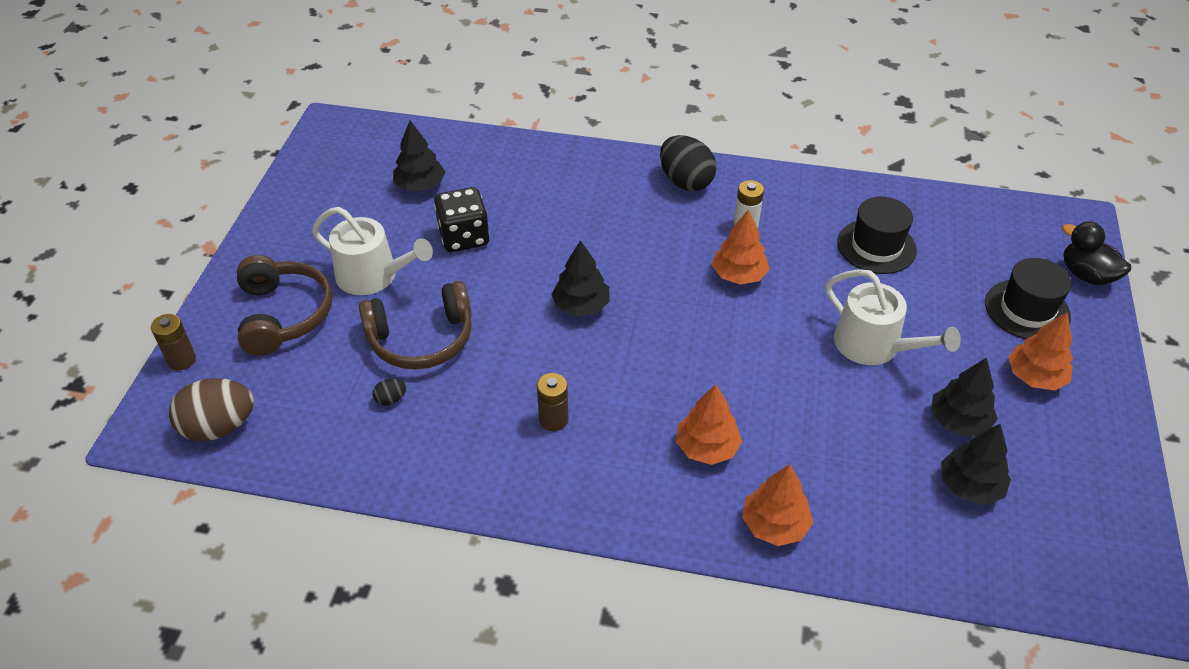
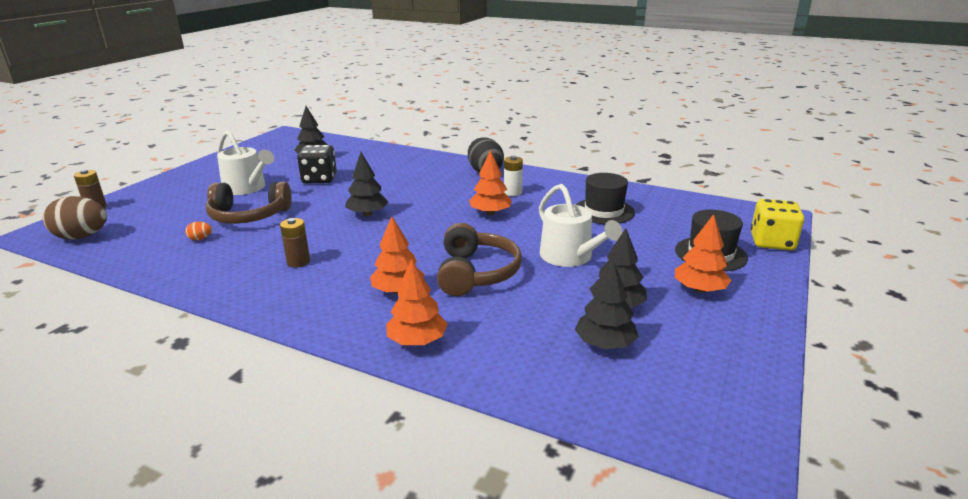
camera: 15 degrees right, 20 degrees down
(284, 315) = (176, 197): brown headphones -> brown headphones (476, 273)
(391, 399) = (200, 239): black egg -> orange egg
(1086, 275) = (772, 242): black duck -> yellow dice

